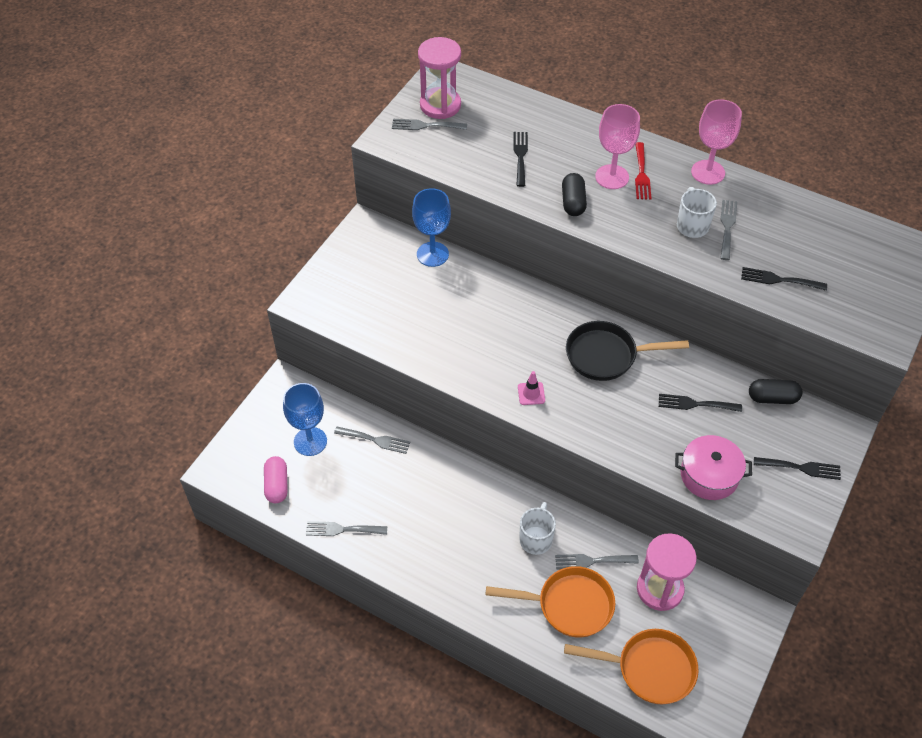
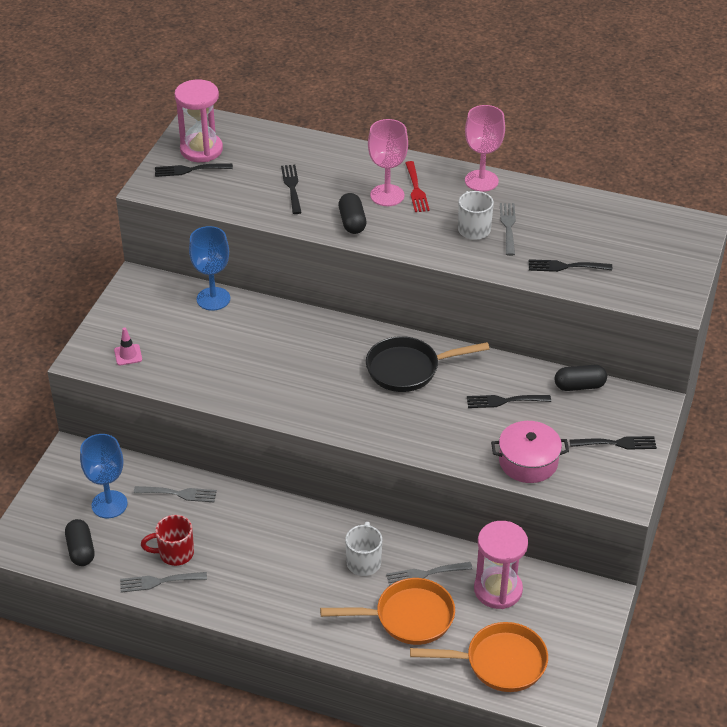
camera: 10 degrees left, 10 degrees down
(277, 485) = (81, 550): pink capsule -> black capsule
(361, 502) = (174, 553): none -> red mug
(425, 125) = (189, 170): grey fork -> black fork
(531, 393) = (338, 413): pink traffic cone -> pink traffic cone (128, 355)

